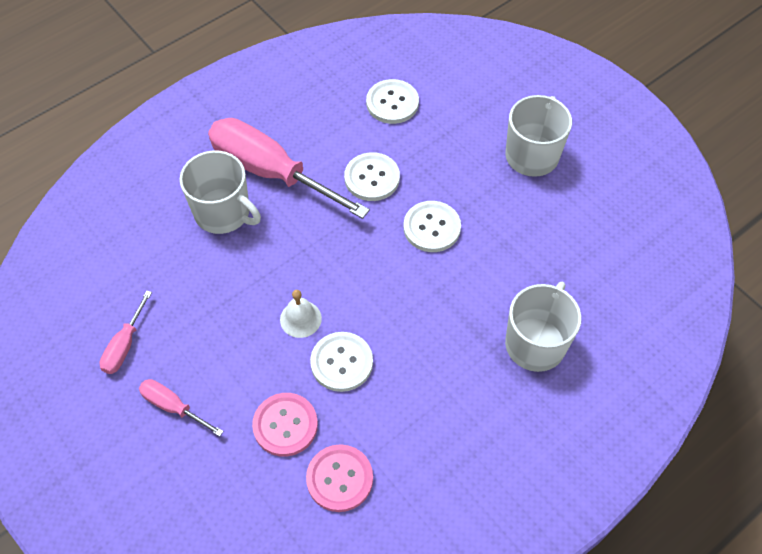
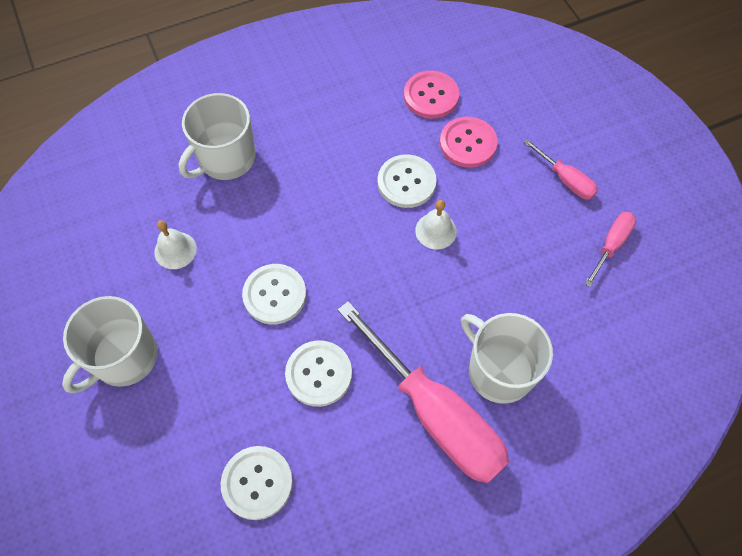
camera: 165 degrees left, 5 degrees up
(537, 244) = (175, 250): none -> white bell

